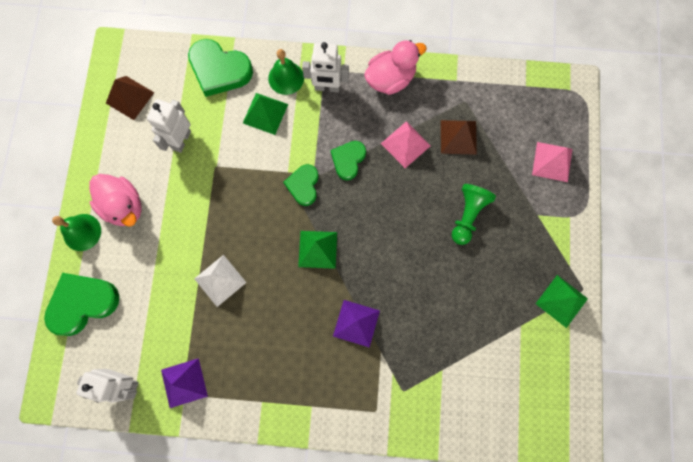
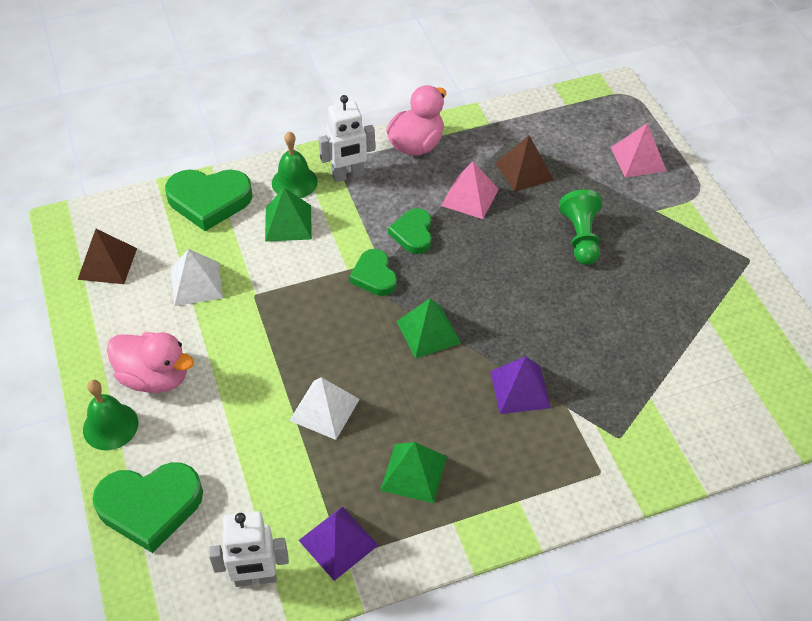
camera: 25 degrees left, 25 degrees down
(83, 303) = (150, 506): green heart -> green heart turned 135 degrees counterclockwise
(181, 140) = (196, 283): white robot -> white pyramid
(561, 301) = (735, 278): green pyramid -> green pyramid (413, 473)

